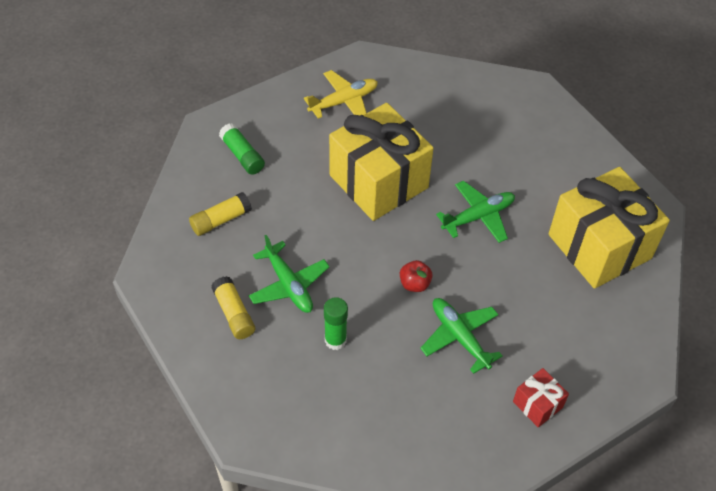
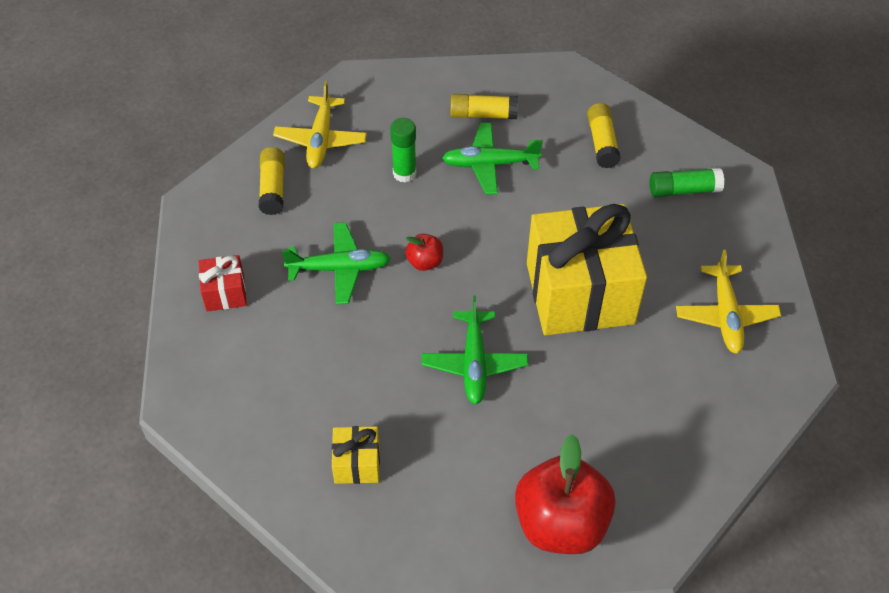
camera: 120 degrees right, 0 degrees up
(336, 425) = (321, 140): none -> yellow plane
(413, 432) = (273, 188): none -> yellow glue stick
(552, 131) = (560, 523): none -> red apple
(599, 246) = (357, 464): yellow gift -> yellow gift, size x0.43

